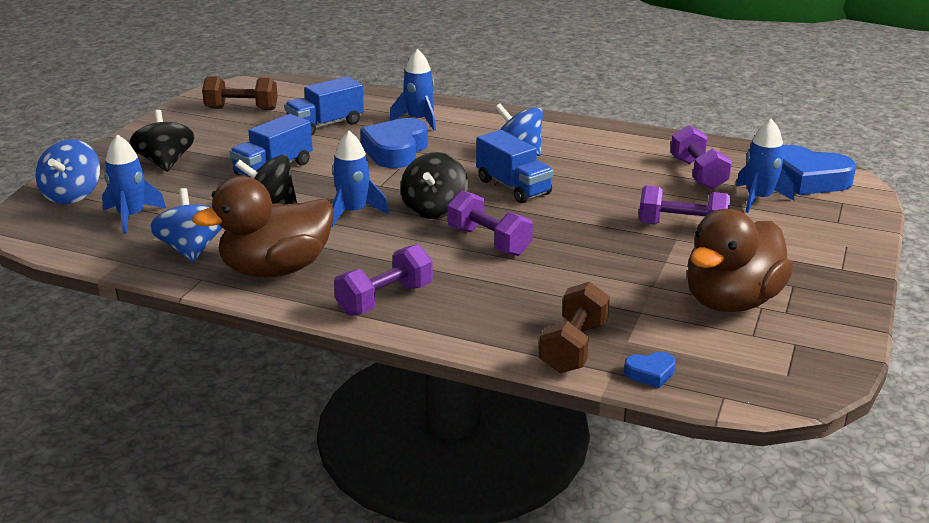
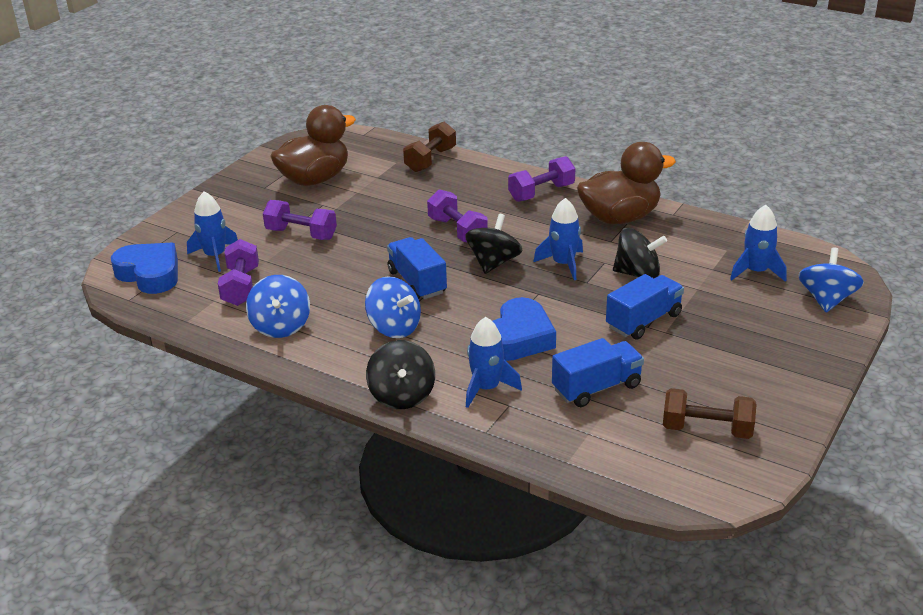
camera: 170 degrees left, 5 degrees up
(165, 163) = (758, 337): black spinning top -> black spinning top (402, 395)
(191, 250) = (690, 237): blue spinning top -> blue spinning top (281, 326)
(650, 373) = (394, 146): blue heart -> none

